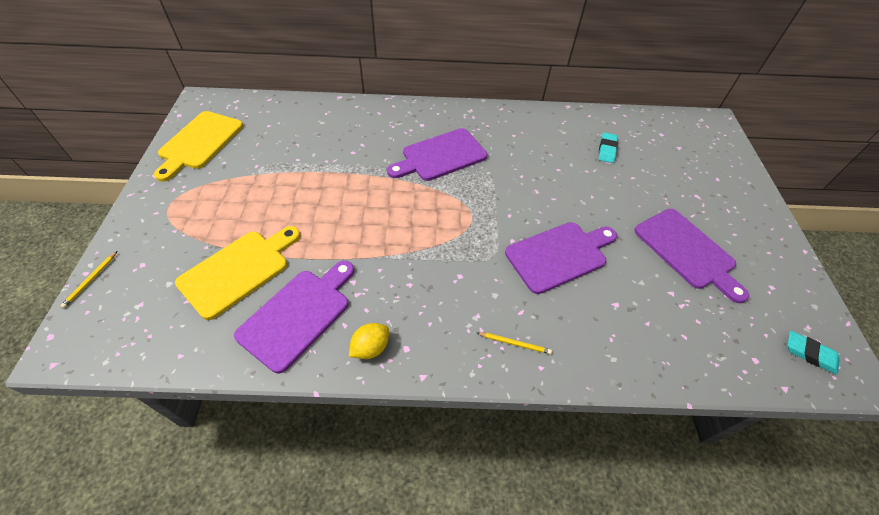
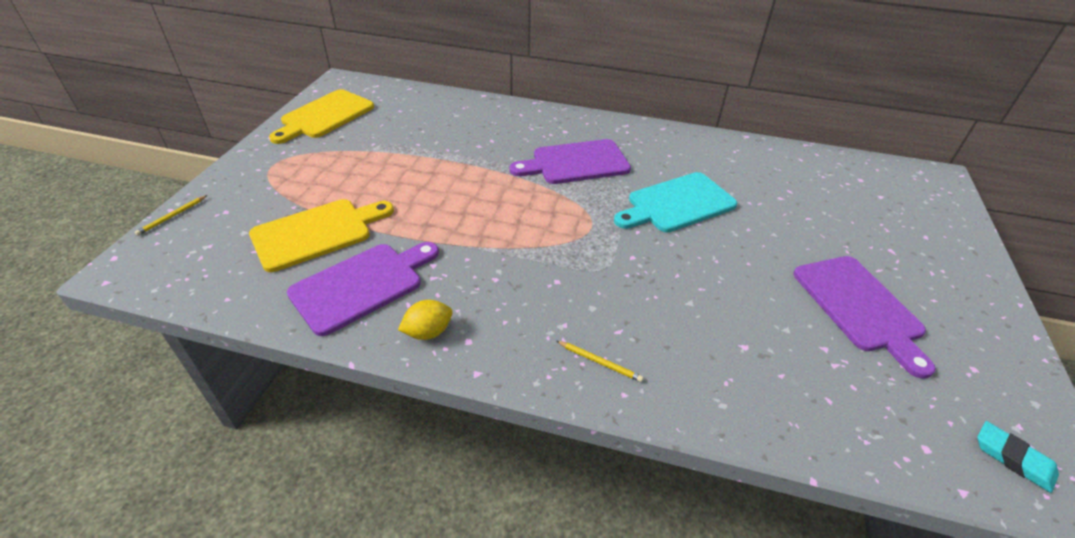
camera: 15 degrees right, 10 degrees down
(533, 182) = (677, 204): none -> turquoise cutting board
(559, 255) = (686, 282): purple cutting board -> none
(606, 150) = (782, 185): turquoise eraser -> none

